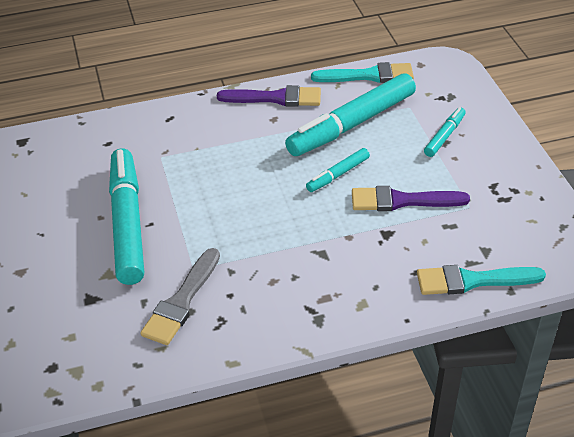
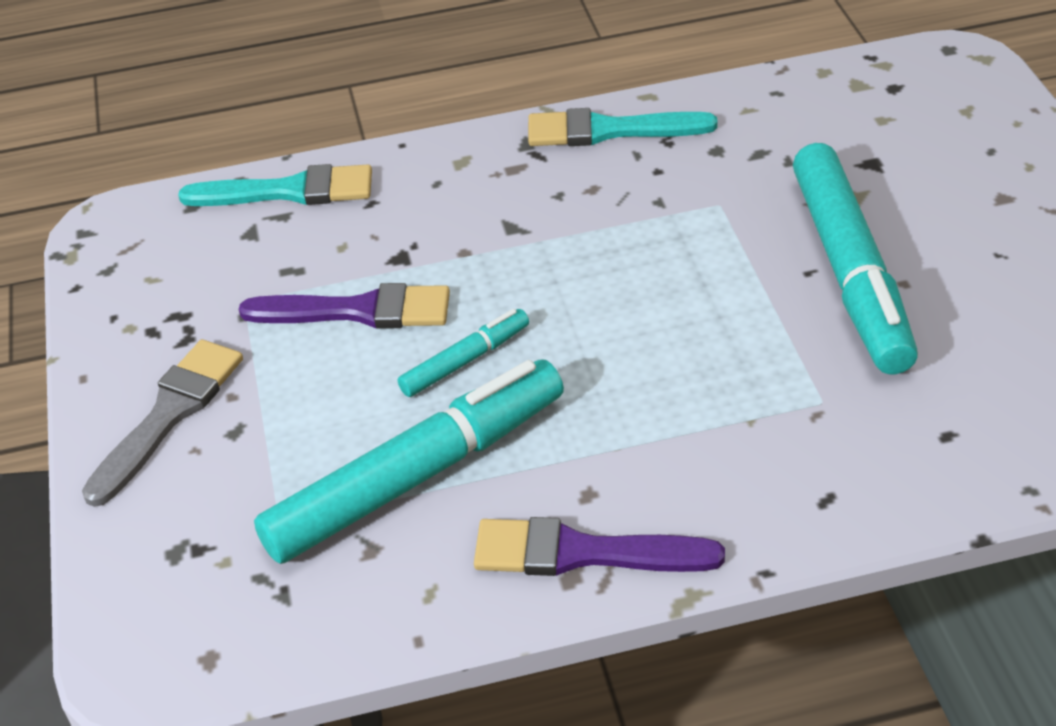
camera: 175 degrees left, 0 degrees up
(181, 301) = (730, 161): grey brush -> grey brush (169, 415)
(368, 76) = (349, 621): turquoise brush -> turquoise brush (609, 130)
(444, 136) = (232, 444): turquoise marker -> none

